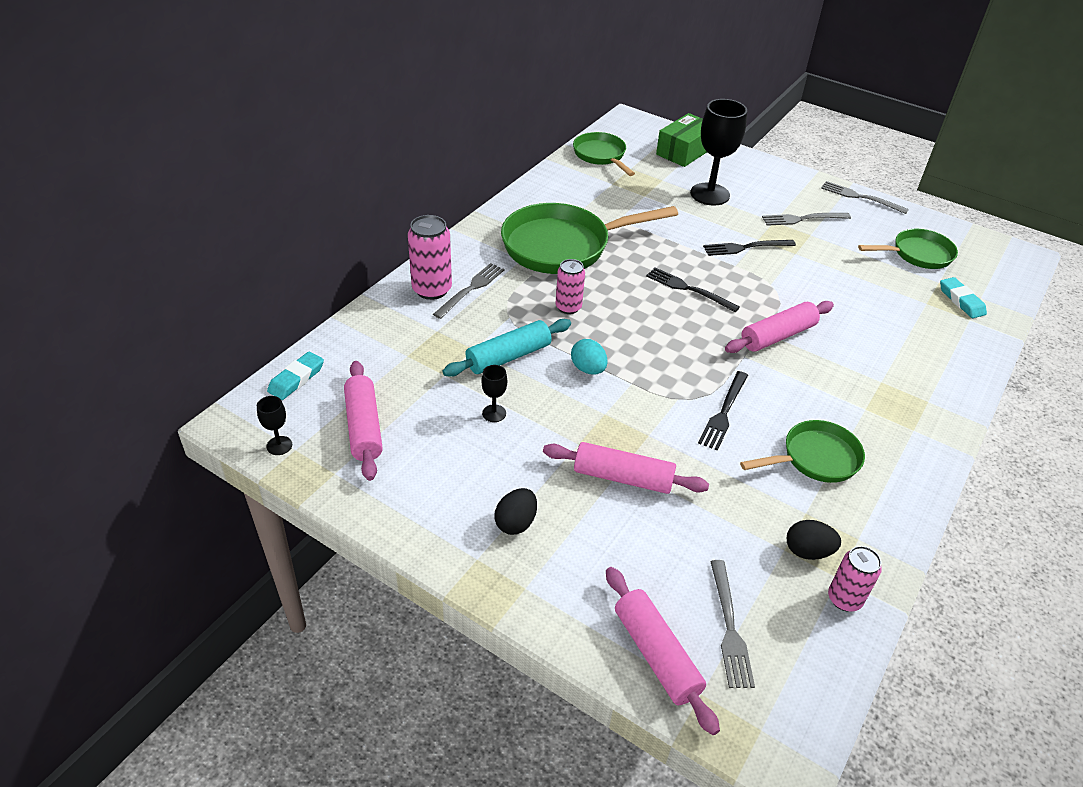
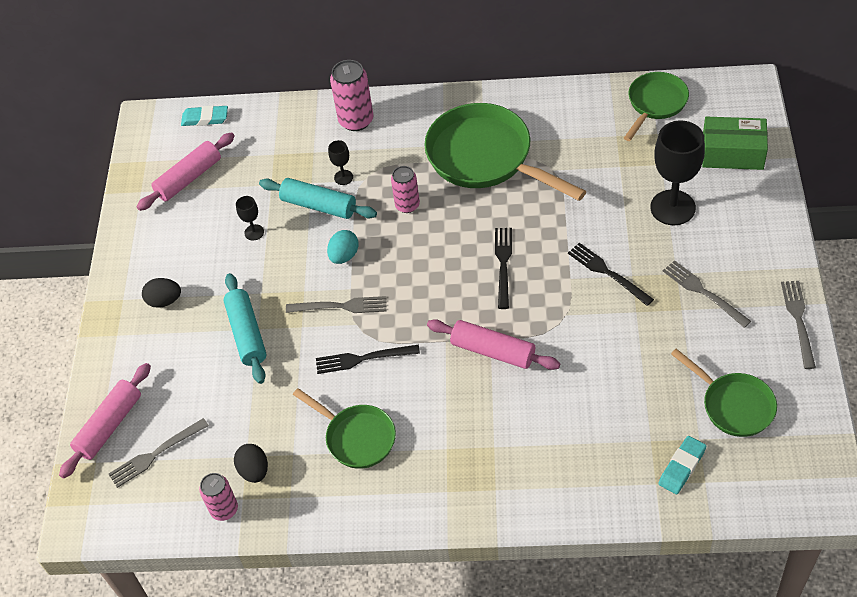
camera: 65 degrees right, 10 degrees up
(279, 445) = (143, 152): black goblet -> black goblet (343, 177)
(471, 288) = (378, 140): grey fork -> grey fork (341, 306)
(623, 477) = (247, 334): pink rolling pin -> turquoise rolling pin

